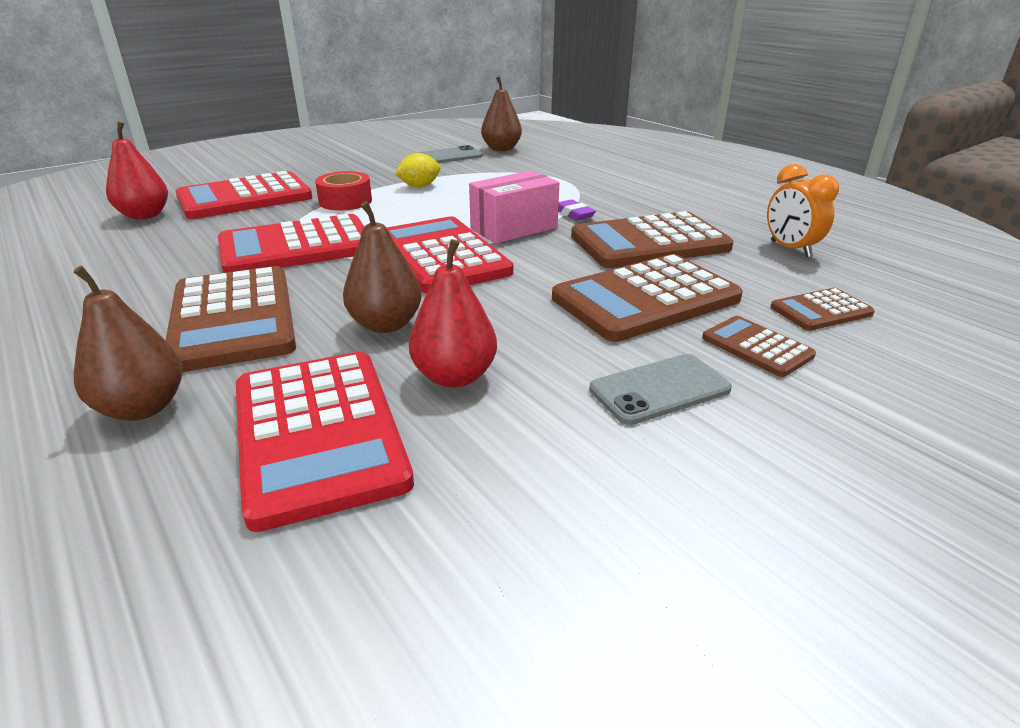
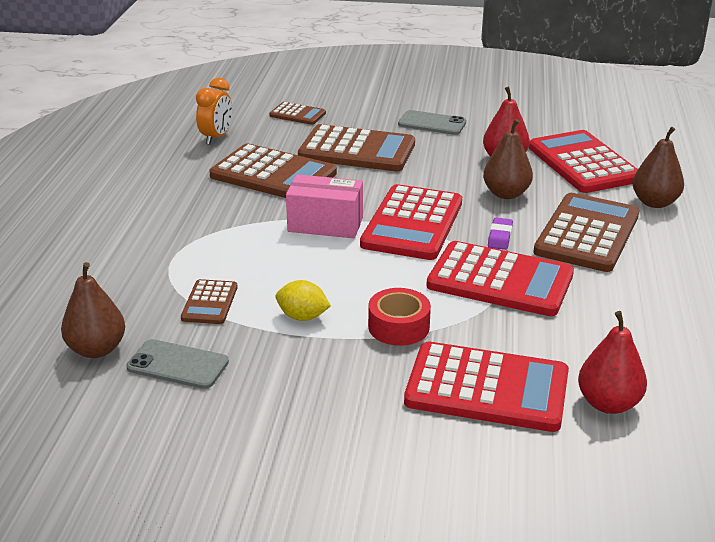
camera: 135 degrees left, 0 degrees up
(318, 433) = (583, 163): red calculator -> red calculator turned 45 degrees counterclockwise
(573, 214) = (259, 217): purple eraser -> purple eraser (500, 237)
(756, 347) = (362, 117): brown calculator -> brown calculator (210, 303)

